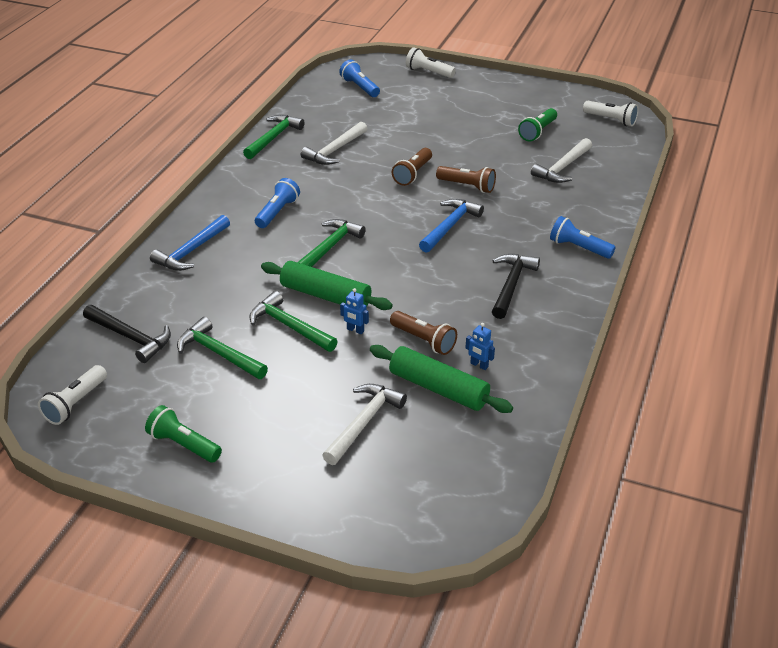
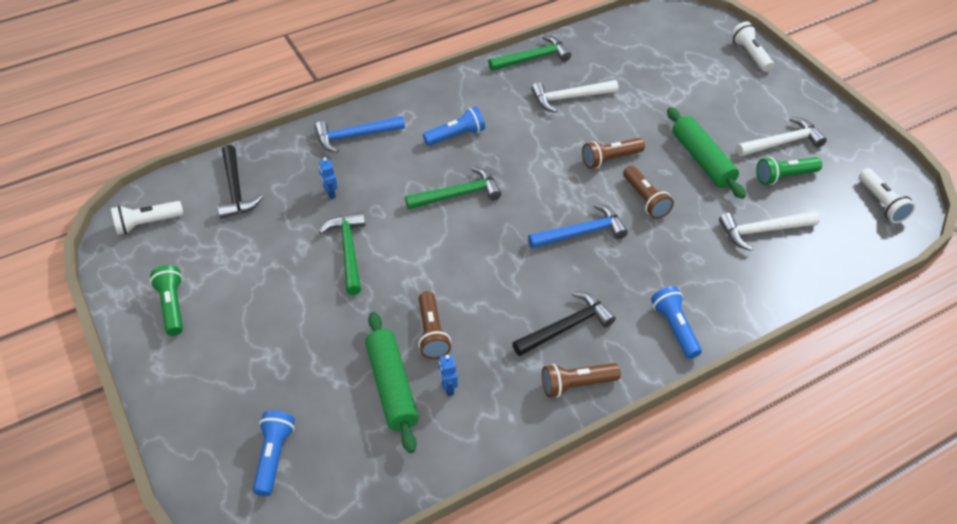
camera: 40 degrees right, 10 degrees up
(219, 353) = (275, 242): green hammer -> none
(325, 296) = (405, 240): green rolling pin -> green rolling pin (702, 160)
(355, 330) = (391, 287): blue robot -> blue robot (330, 193)
(359, 87) = (665, 41): blue flashlight -> blue flashlight (274, 456)
(364, 422) = (304, 377): white hammer -> white hammer (782, 143)
(560, 313) = (576, 385): none -> brown flashlight

